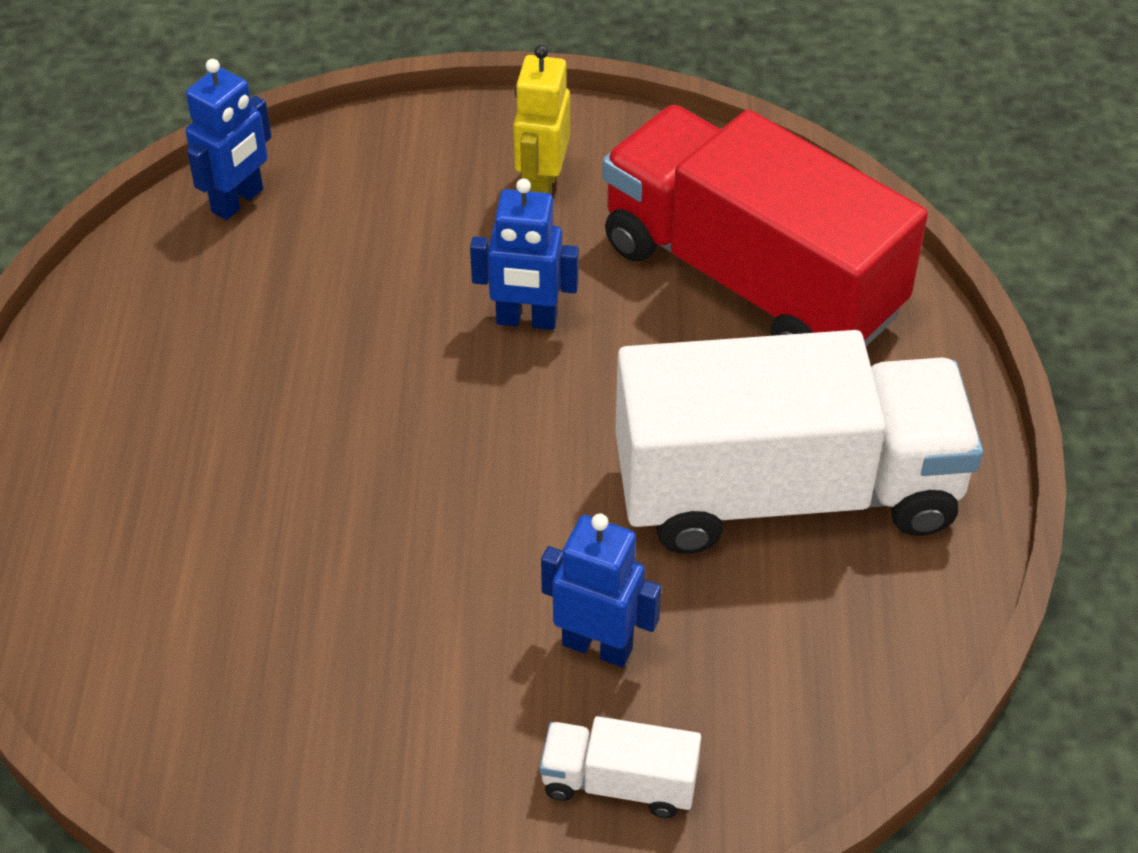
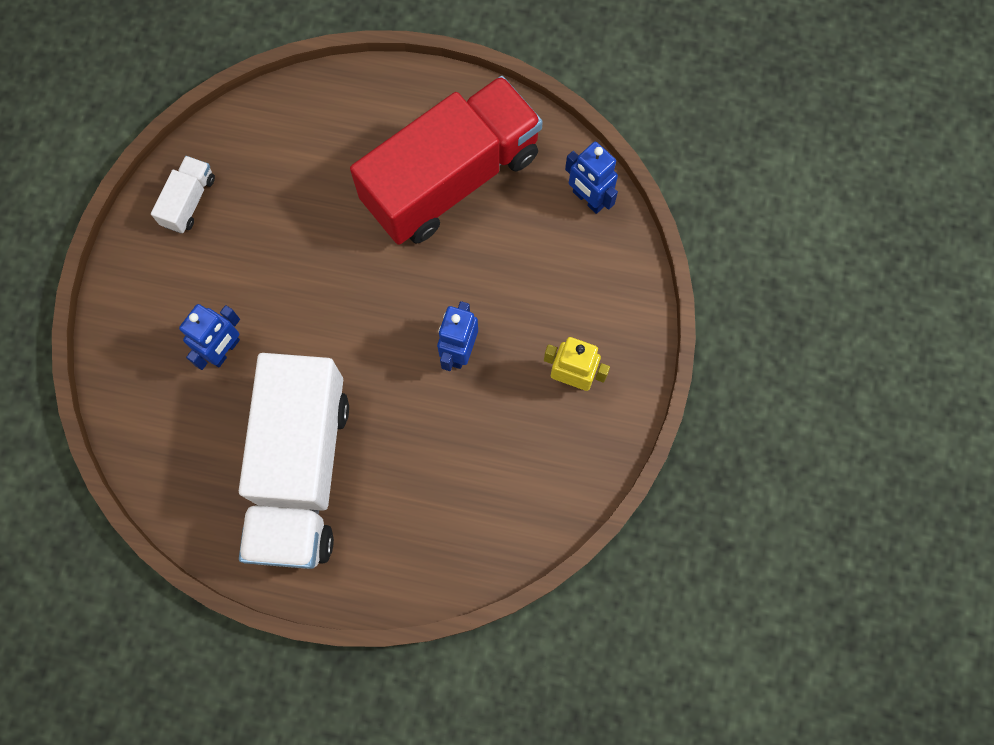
camera: 100 degrees right, 25 degrees up
(619, 783) = (144, 346): white truck -> white truck (189, 201)
(750, 279) = (468, 490): red truck -> red truck (451, 178)

